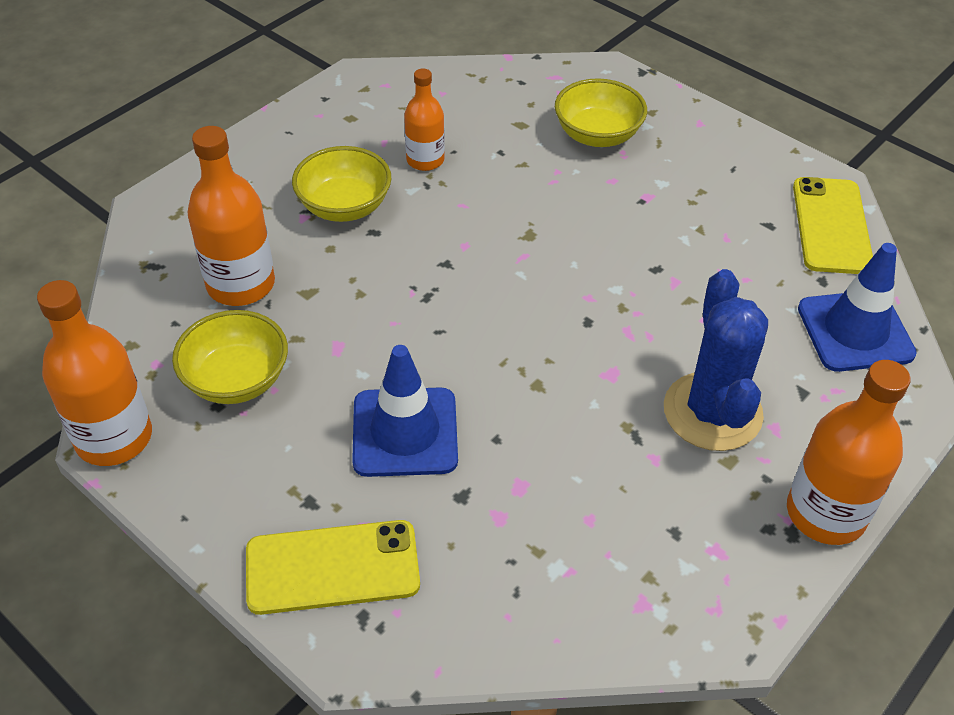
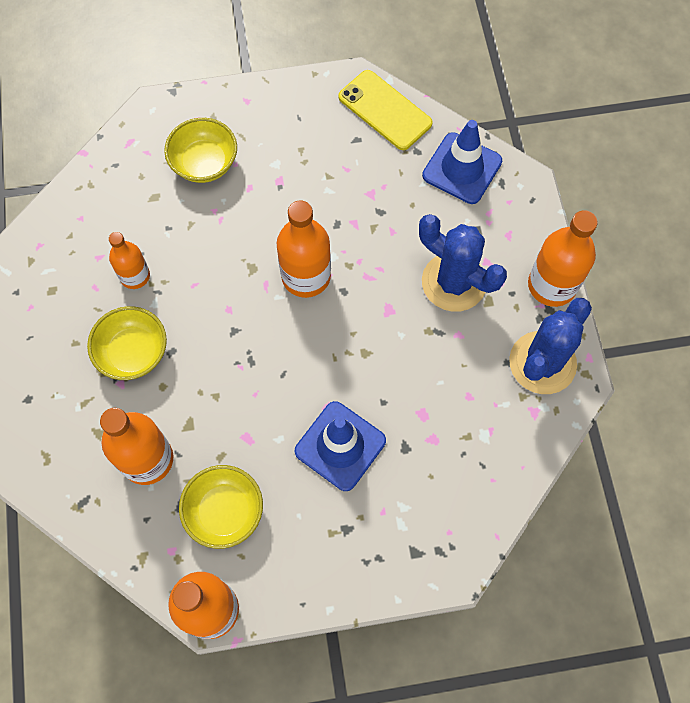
camera: 50 degrees left, 20 degrees up
(332, 568) = (398, 546): yellow phone -> none
(568, 281) = (306, 276): none -> orange bottle
(715, 570) = (542, 363): none -> blue cactus

